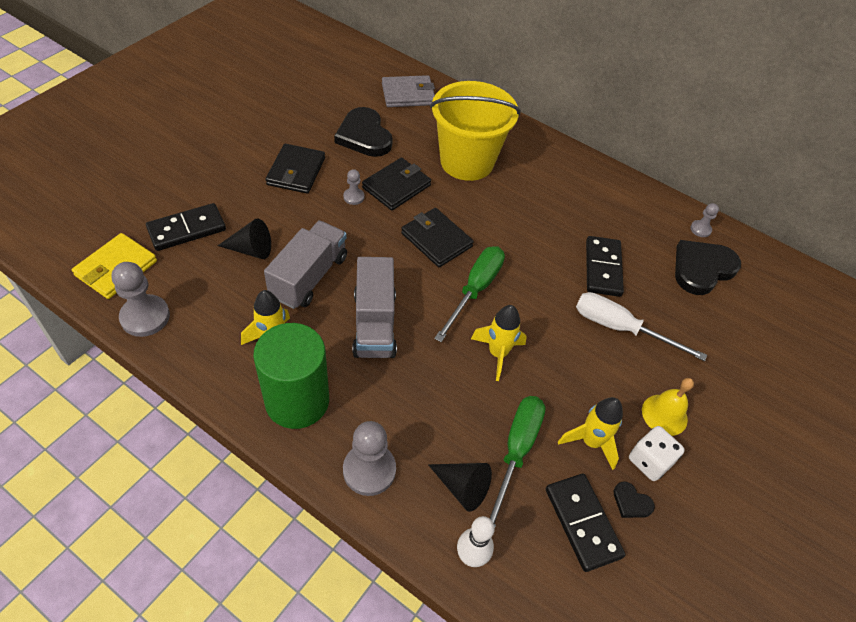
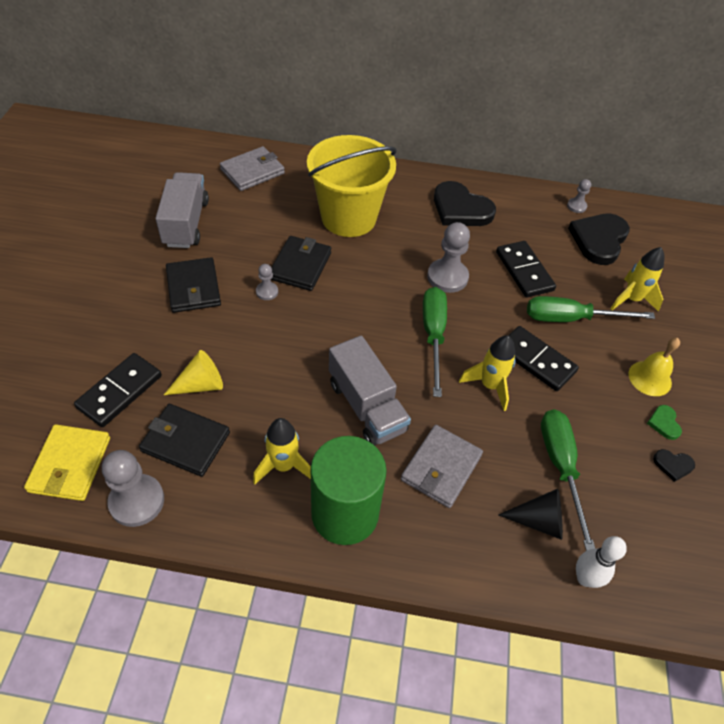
camera: 25 degrees left, 0 degrees up
(251, 249) = (200, 385): black cone -> yellow cone
(309, 277) = (276, 387): grey truck -> grey truck (186, 223)
(364, 136) = (237, 227): black heart -> black heart (460, 209)
(369, 470) = (452, 546): grey pawn -> grey pawn (447, 277)
(404, 402) = (441, 468): none -> grey wallet
(436, 240) = (370, 303): black wallet -> black wallet (185, 442)
(583, 522) = (649, 501): black domino -> black domino (536, 360)
(591, 442) = (611, 429): yellow rocket -> yellow rocket (631, 299)
(620, 328) = (571, 318): white screwdriver -> green screwdriver
(649, 461) = (664, 423): white dice -> green heart

